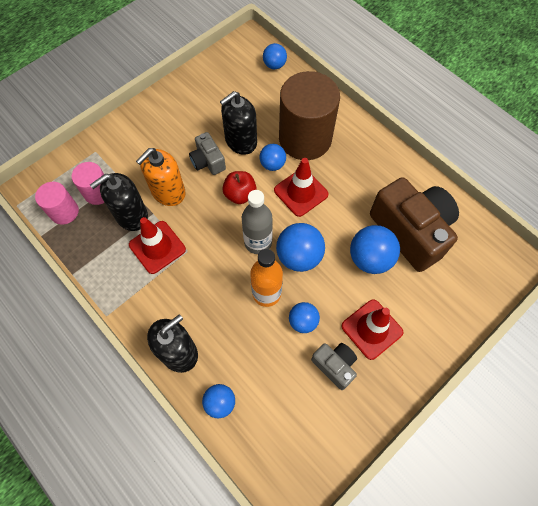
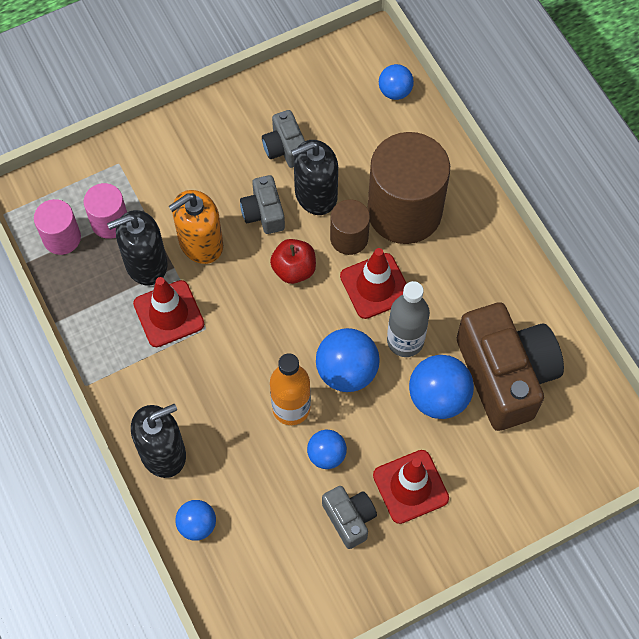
camera: 15 degrees right, 0 degrees up
(211, 116) = (285, 148): none -> grey camera
(258, 242) = (299, 339): grey bottle -> grey bottle (405, 341)
(272, 164) = (349, 238): blue ball -> brown cylinder

